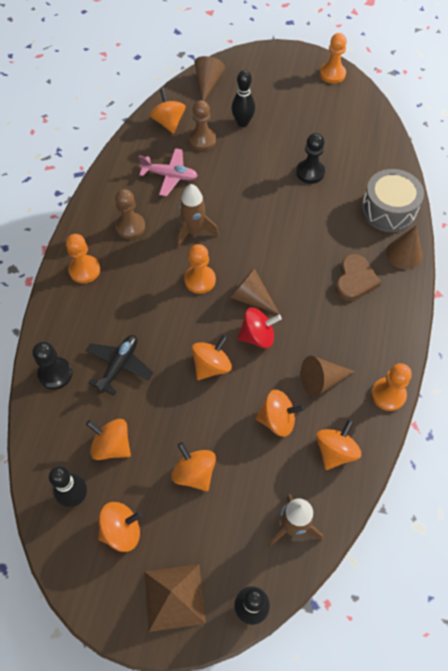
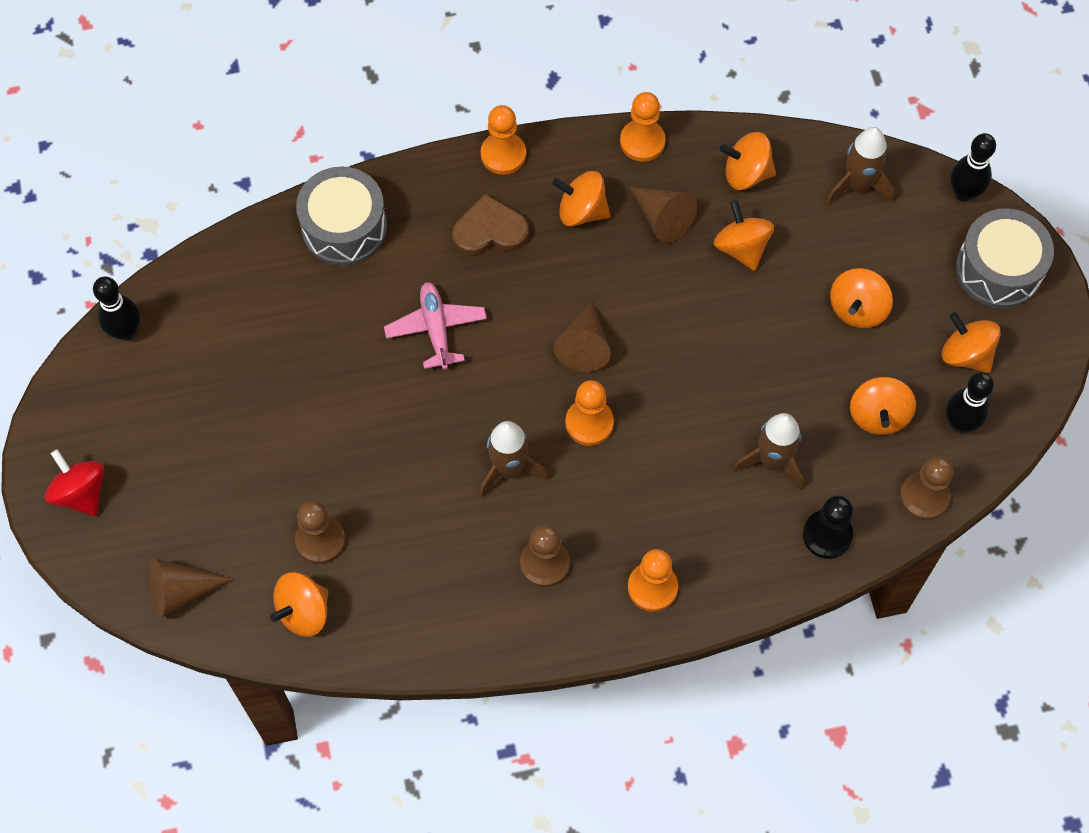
camera: 115 degrees left, 5 degrees up
(42, 444) = (924, 497): none -> brown pawn
(119, 366) = (772, 461): black plane -> brown rocket
(170, 176) = (419, 554): pink plane -> pink plane (436, 329)
(174, 597) = (998, 269): brown pyramid -> grey drum
(211, 366) = (711, 351): orange spinning top -> orange spinning top (581, 211)
(242, 122) = (253, 495): black bowling pin -> black bowling pin (126, 331)
(257, 336) = (639, 314): red spinning top -> red spinning top (81, 493)
(310, 172) = (318, 355): black pawn -> none
(332, 74) = (75, 400): orange pawn -> orange pawn (503, 154)
(404, 254) = (415, 185): brown cone -> none

